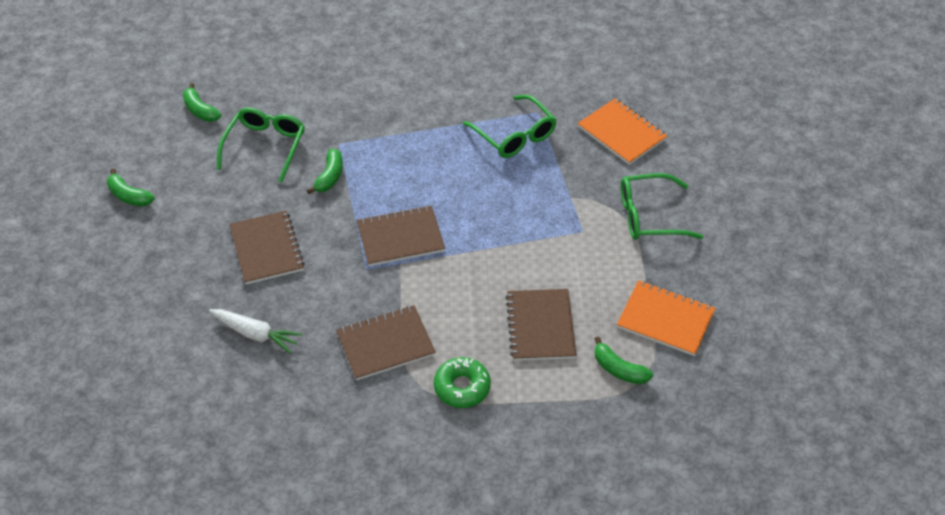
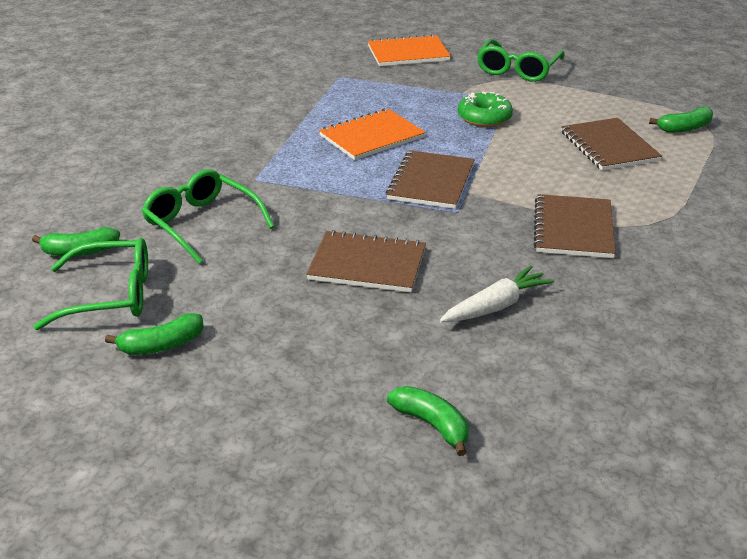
camera: 60 degrees left, 15 degrees down
(330, 177) = (298, 197): green banana -> green banana (432, 424)
(462, 387) = (660, 203): green donut -> green donut (484, 117)
(514, 135) = (355, 94): green glasses -> green glasses (109, 295)
(540, 326) = (609, 146): brown notebook -> brown notebook turned 45 degrees clockwise
(665, 319) = (641, 95): orange notebook -> orange notebook (372, 137)

